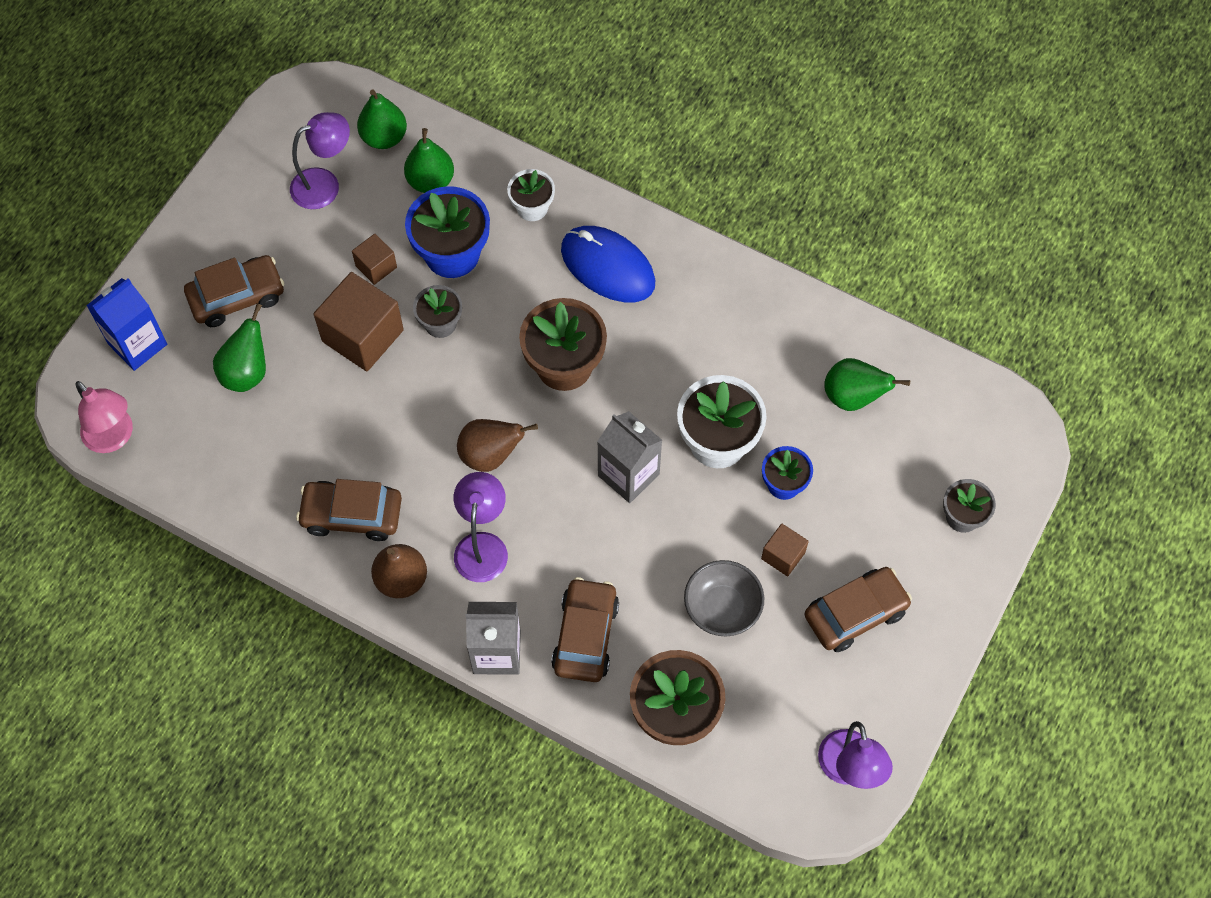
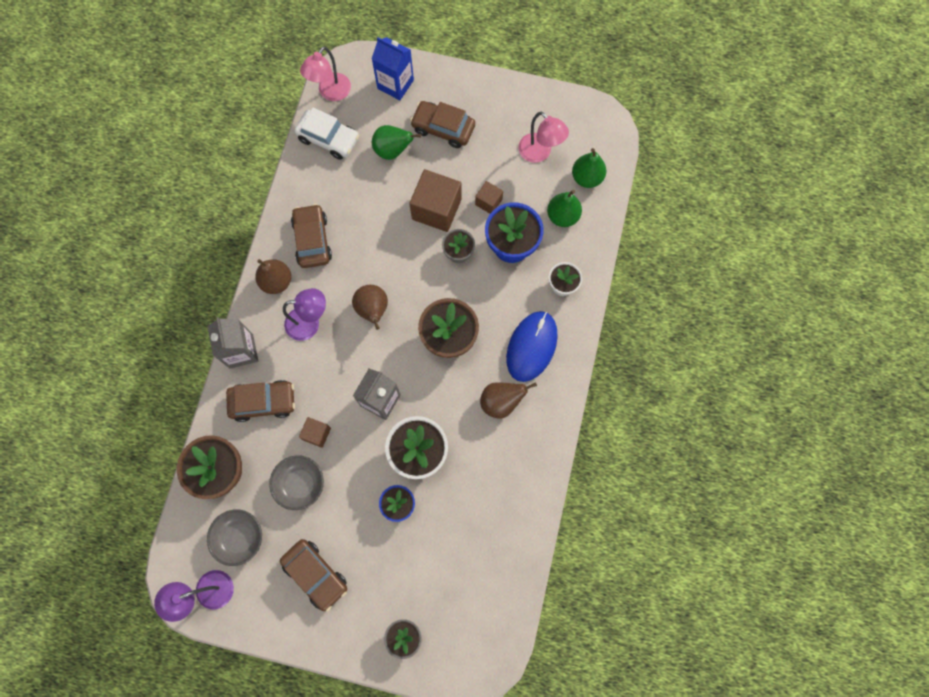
camera: 75 degrees right, 10 degrees up
(192, 457) = (328, 139): none -> white car
(237, 297) = (443, 128): brown car -> brown car turned 150 degrees clockwise
(325, 184) = (539, 153): purple lamp -> pink lamp
(675, 323) = (501, 402): none -> brown pear
(779, 707) = (240, 537): none -> grey bowl
(783, 555) = (346, 516): brown cube -> brown cube (317, 434)
(853, 397) = (477, 538): green pear -> none

